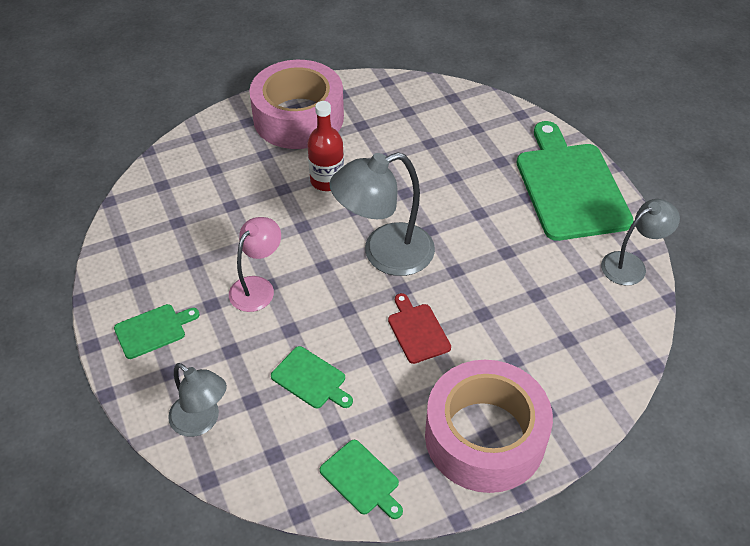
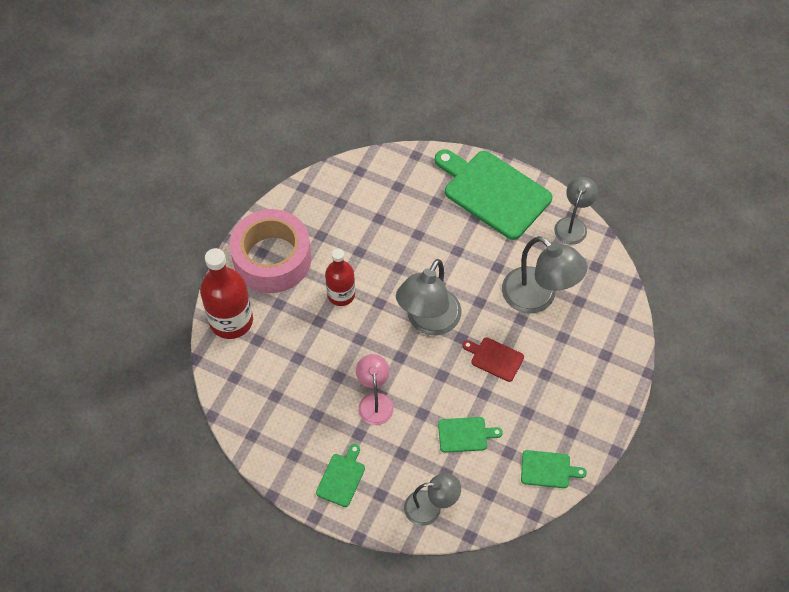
camera: 40 degrees left, 10 degrees up
(210, 141) = (231, 321): none -> red bottle
(485, 437) = (587, 394): pink tape -> none
(523, 306) = (538, 297): none -> grey lamp

